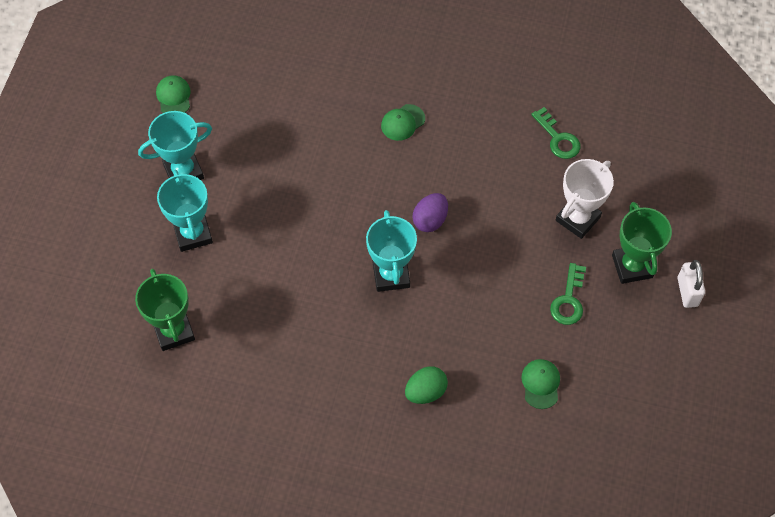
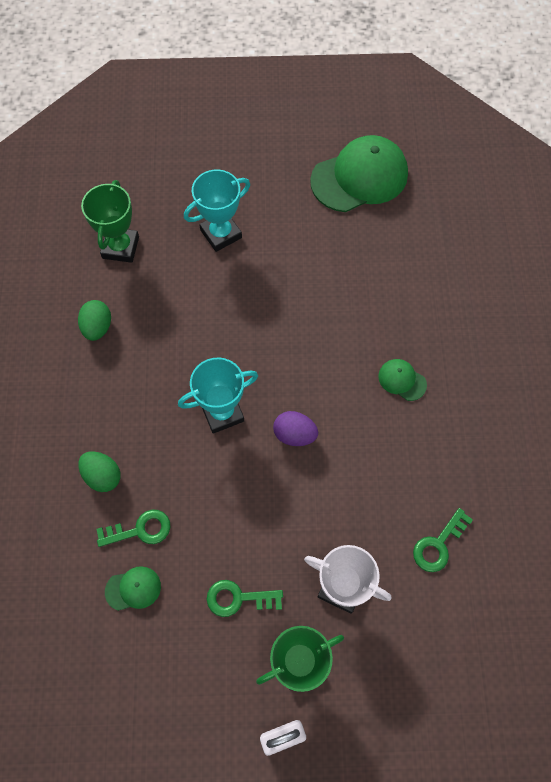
camera: 75 degrees right, 5 degrees up
(174, 97) = (359, 177): green cap -> green cap, size x2.24
(174, 331) = (120, 247): green trophy -> green trophy turned 45 degrees counterclockwise
(183, 172) = (283, 208): turquoise trophy -> none
(262, 369) = (97, 327): none -> green egg
(487, 368) = (140, 530): none -> green key

